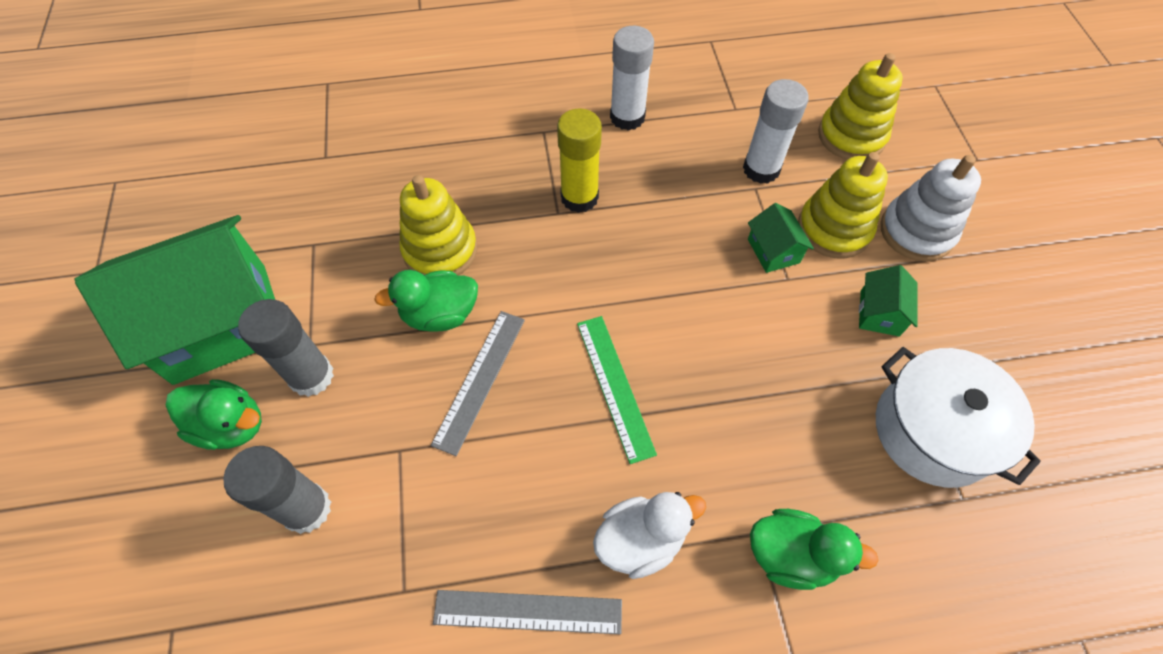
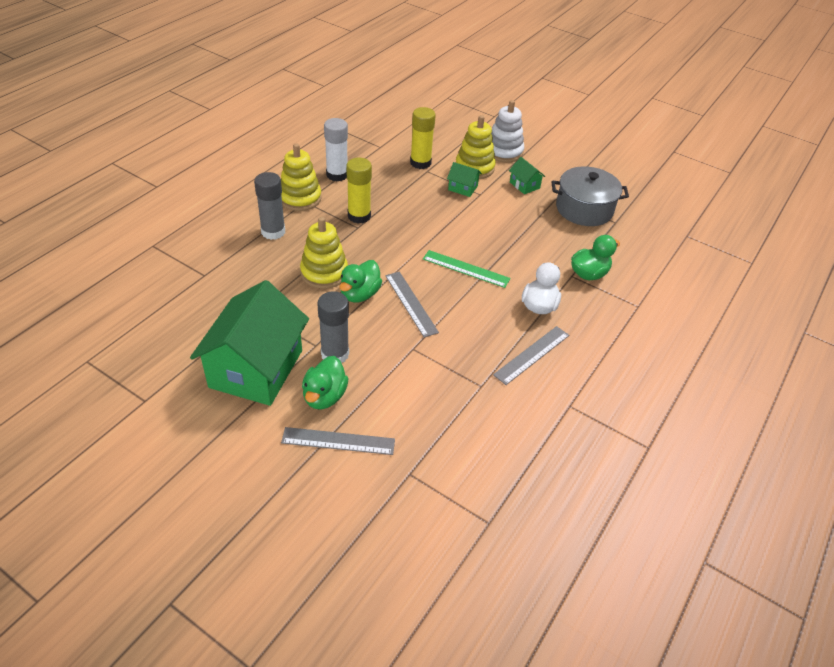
camera: 50 degrees left, 15 degrees down
(168, 501) = (338, 441): none -> grey ruler
(231, 425) = (324, 396): green duck -> green duck turned 135 degrees clockwise
(307, 509) = (404, 394): grey glue stick -> grey glue stick (273, 232)
(761, 169) = (420, 163): white glue stick -> yellow glue stick
(851, 136) = (439, 132): yellow stacking toy -> yellow stacking toy (300, 198)
(933, 430) = (584, 209): white pot -> grey pot

